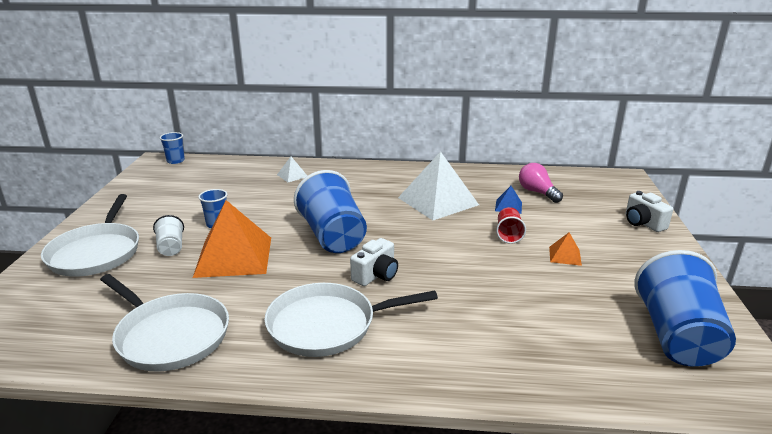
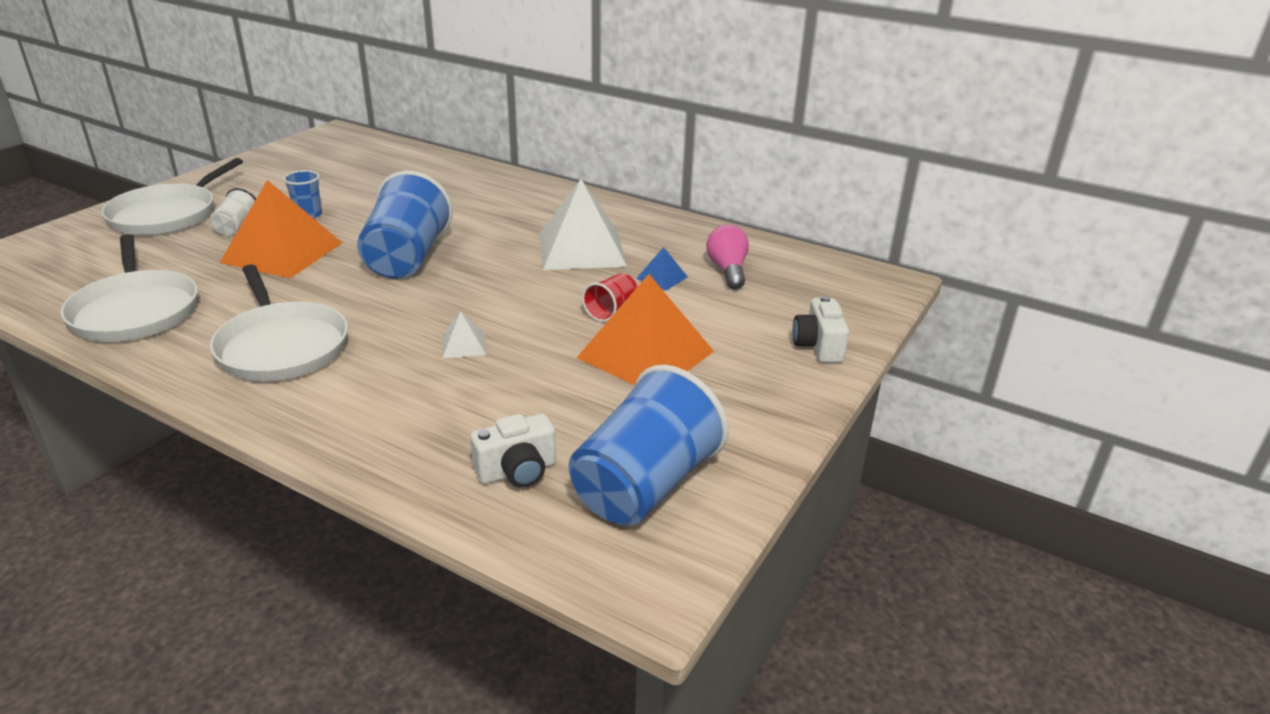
camera: 25 degrees right, 5 degrees up
(175, 161) = (353, 135): blue cup -> none
(292, 175) = (454, 179): white pyramid -> white pyramid (463, 345)
(327, 325) = (281, 346): white pan -> white pan turned 135 degrees counterclockwise
(376, 275) = (395, 312): white camera -> white camera (517, 471)
(565, 256) = (645, 354): orange pyramid -> orange pyramid, size x2.30

